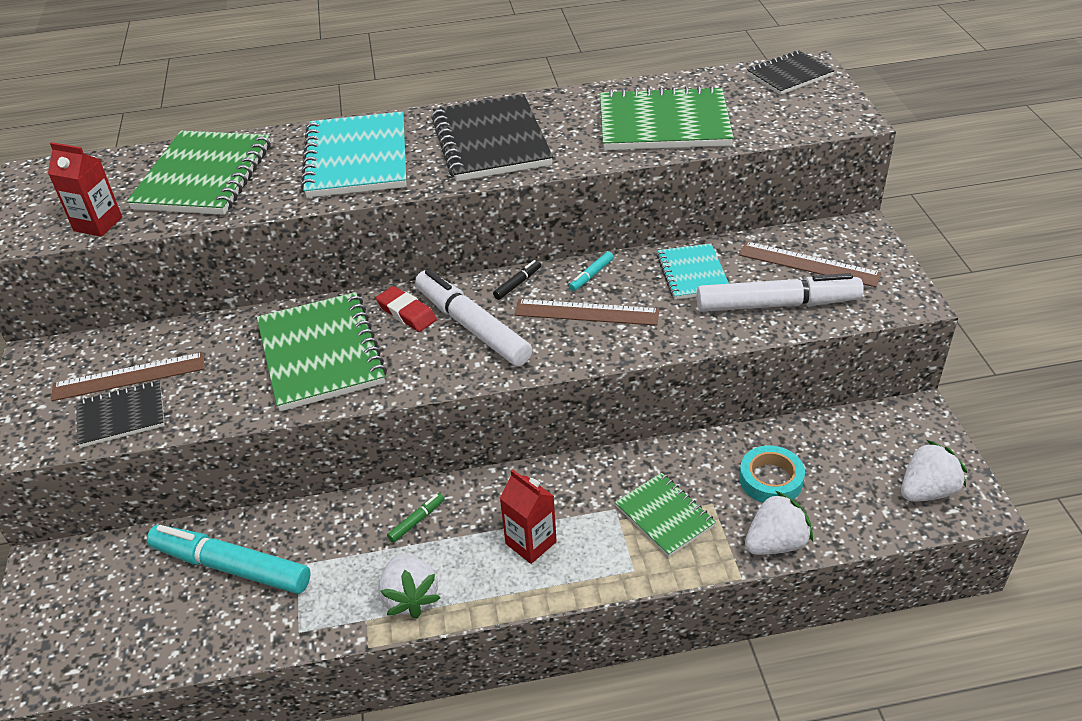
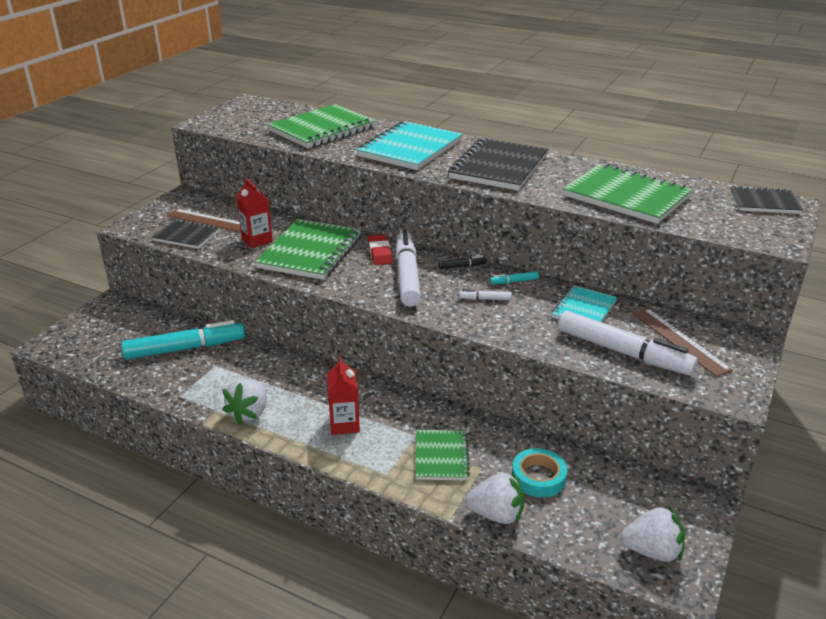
camera: 35 degrees right, 10 degrees down
(98, 224) = (246, 131): red carton -> red carton (257, 240)
(231, 566) = (185, 348): turquoise marker -> turquoise marker turned 105 degrees clockwise
(417, 521) = (297, 378): green marker -> none
(586, 313) = (485, 299): brown ruler -> white marker

